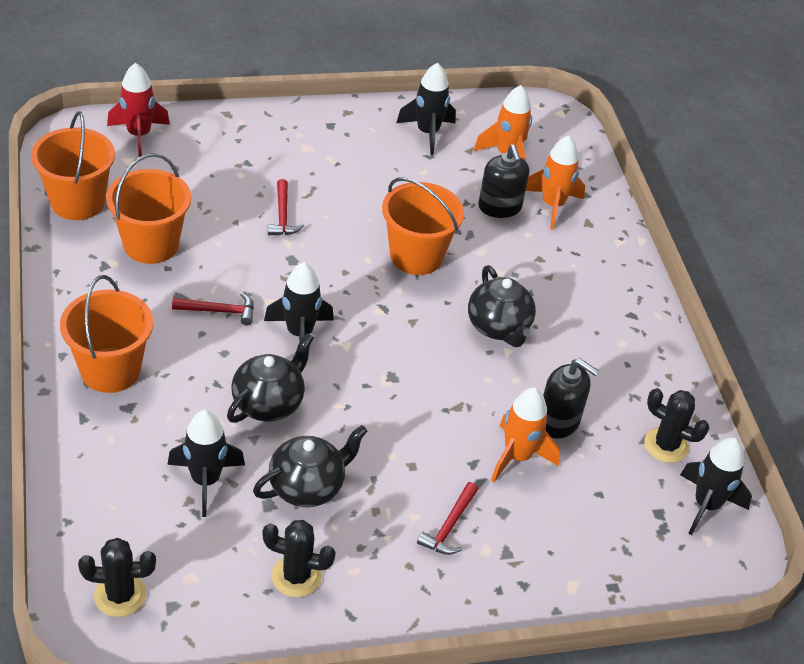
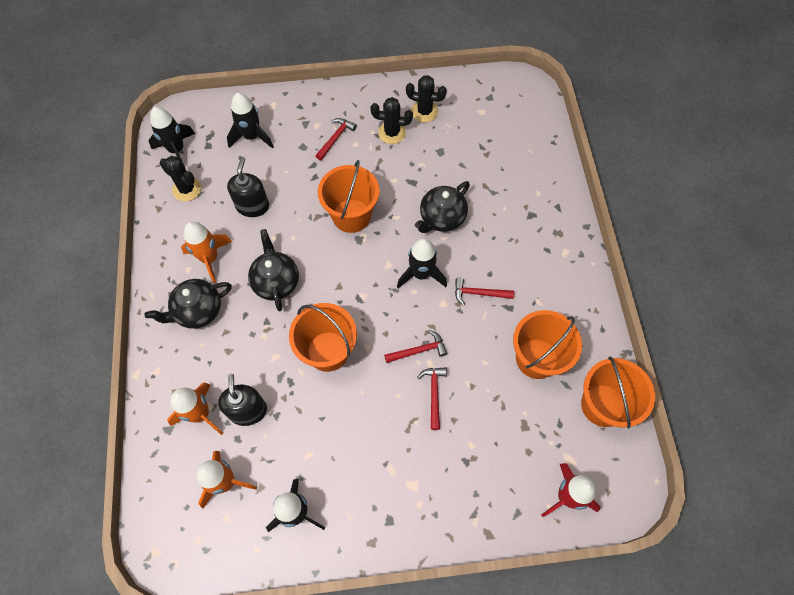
camera: 170 degrees left, 20 degrees up
(110, 370) = (547, 242): orange bucket -> orange bucket (351, 215)
(120, 595) = (517, 103): black cactus -> black cactus (392, 133)
(205, 481) = (478, 166): black rocket -> black rocket (252, 136)
(301, 254) = (419, 350): none -> red hammer
(307, 486) = (417, 162): black teapot -> black teapot (198, 311)
(517, 457) = (286, 181): orange rocket -> orange rocket (210, 258)
(558, 421) = (252, 206): black soap dispenser -> black soap dispenser turned 60 degrees clockwise

